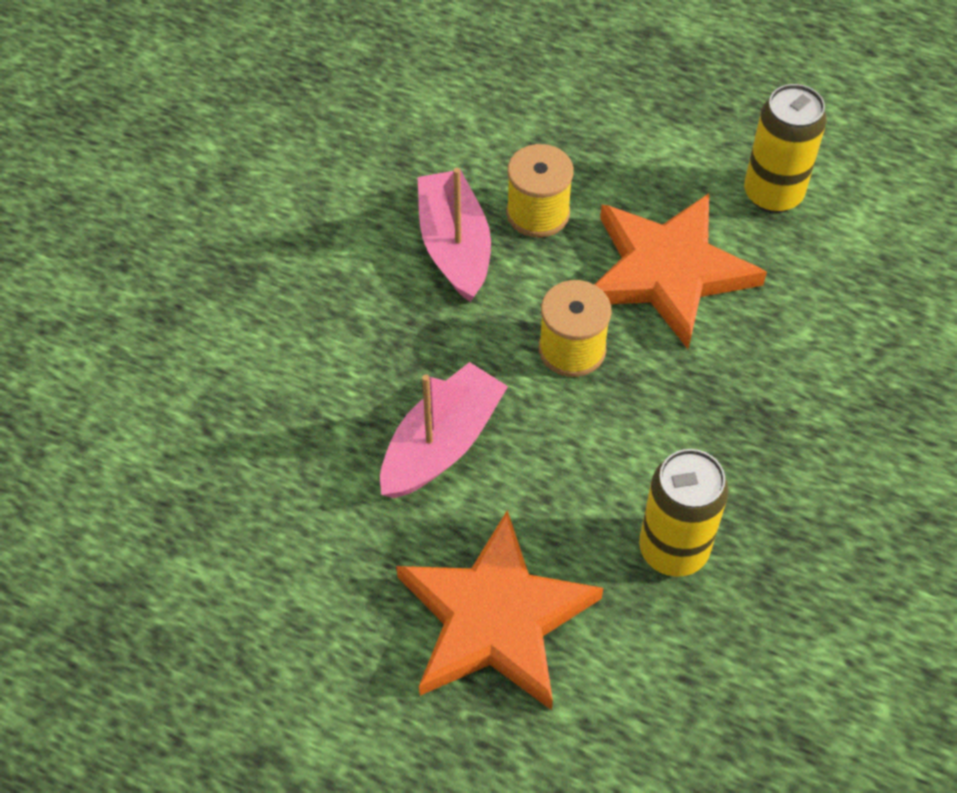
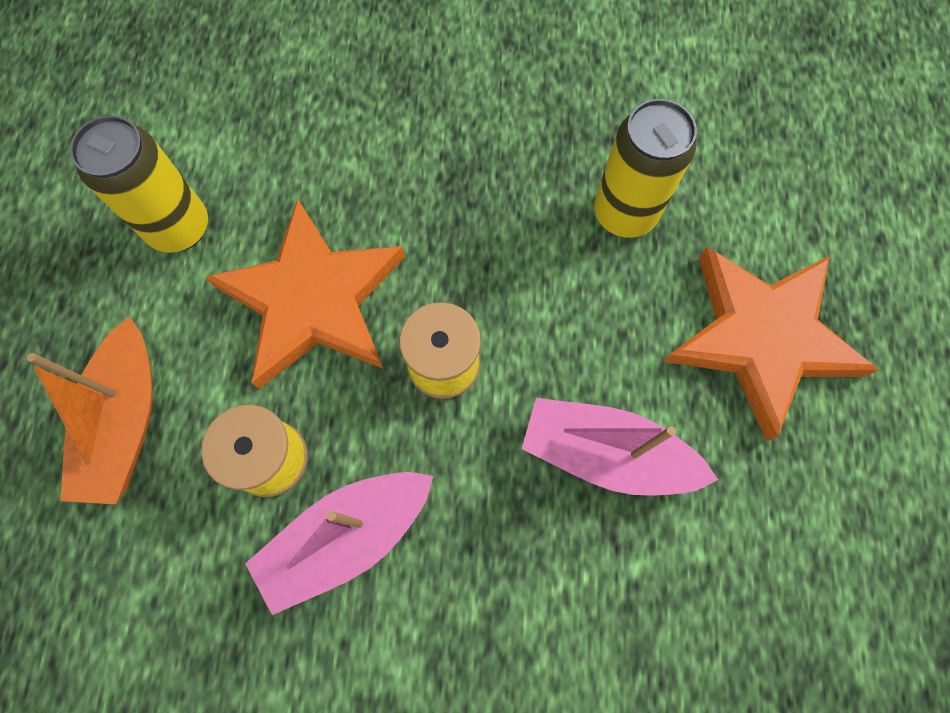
camera: 110 degrees left, 15 degrees up
(606, 132) = (126, 421): none -> orange boat

